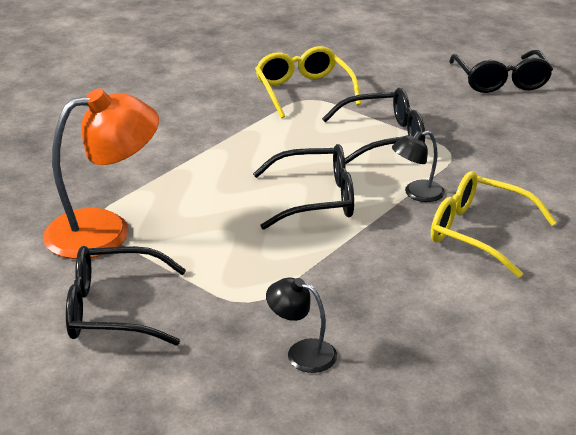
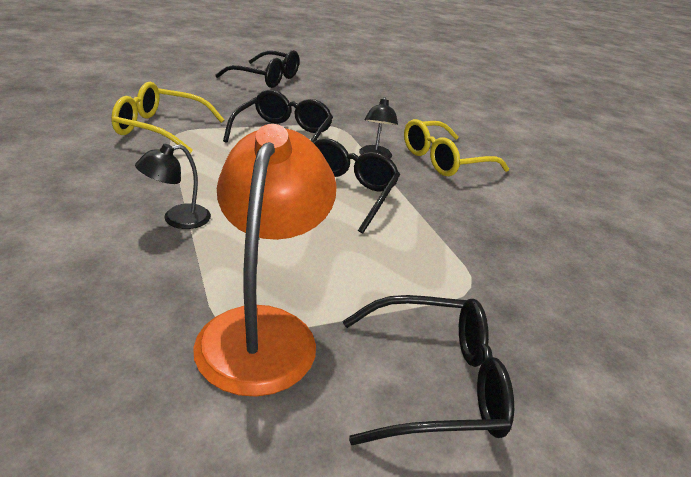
camera: 65 degrees left, 0 degrees up
(115, 309) = (432, 382): black glasses -> black glasses turned 120 degrees counterclockwise
(302, 352) = (560, 289): black lamp -> black lamp (177, 219)

